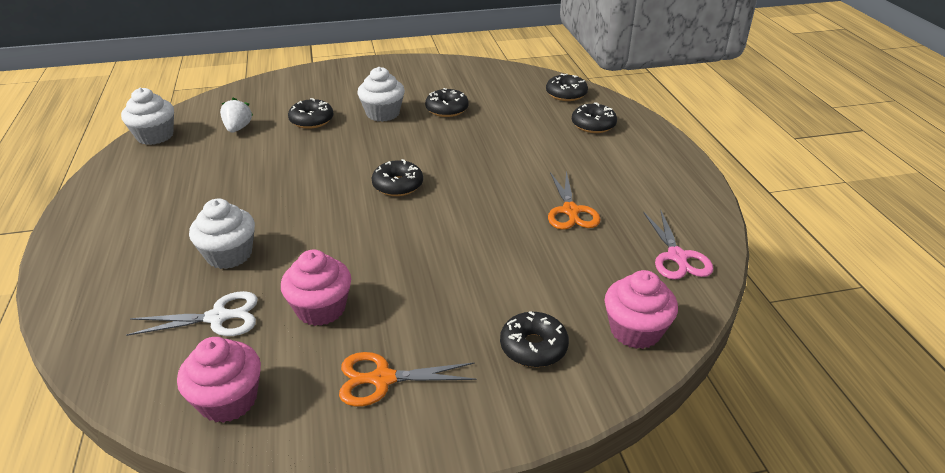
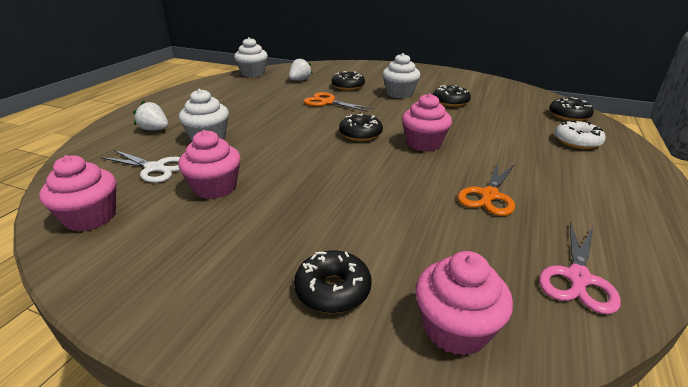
camera: 35 degrees right, 5 degrees down
(138, 271) = (155, 129): none -> white strawberry
(382, 379) = (189, 252): orange scissors -> orange scissors (327, 102)
(470, 174) = (423, 143): none -> pink cupcake
(593, 125) = (577, 141): black donut -> white donut

